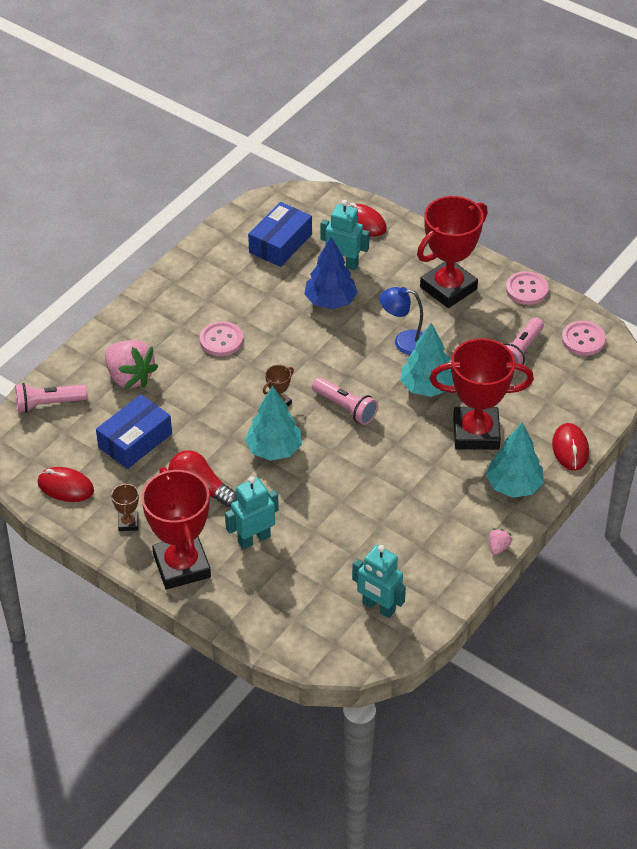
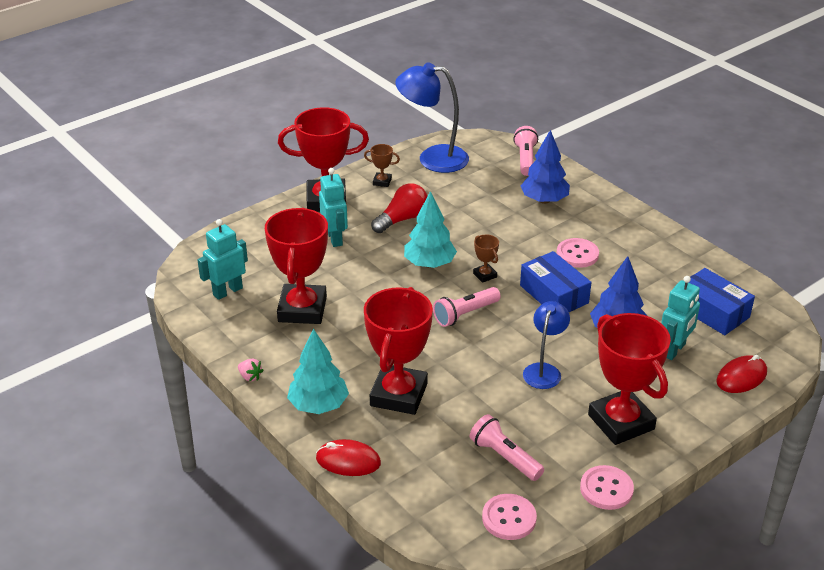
camera: 105 degrees right, 10 degrees down
(65, 487) = (432, 158): red mouse -> blue lamp
(130, 377) = (544, 200): pink strawberry -> blue tree
(135, 440) = (469, 194): blue box -> blue box (554, 294)
(384, 534) = (302, 309): none -> red trophy
(427, 387) = (474, 373): turquoise tree -> none

